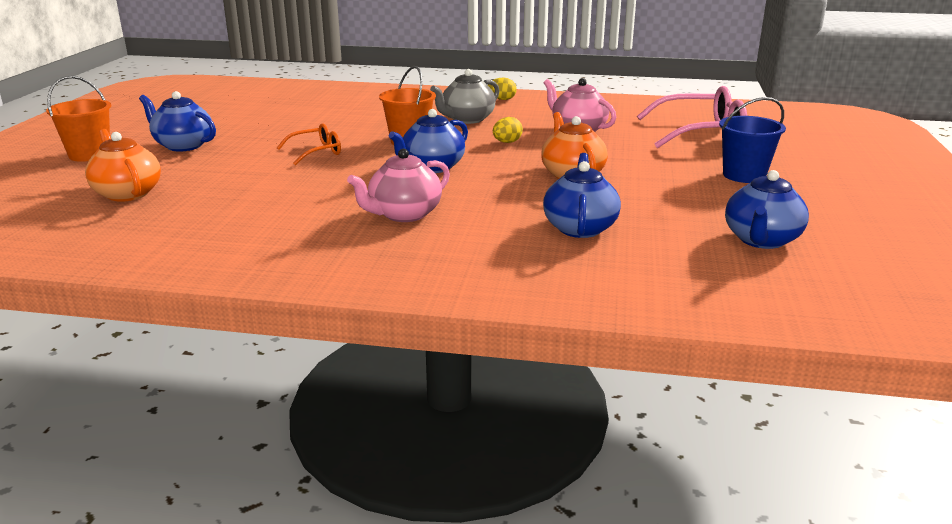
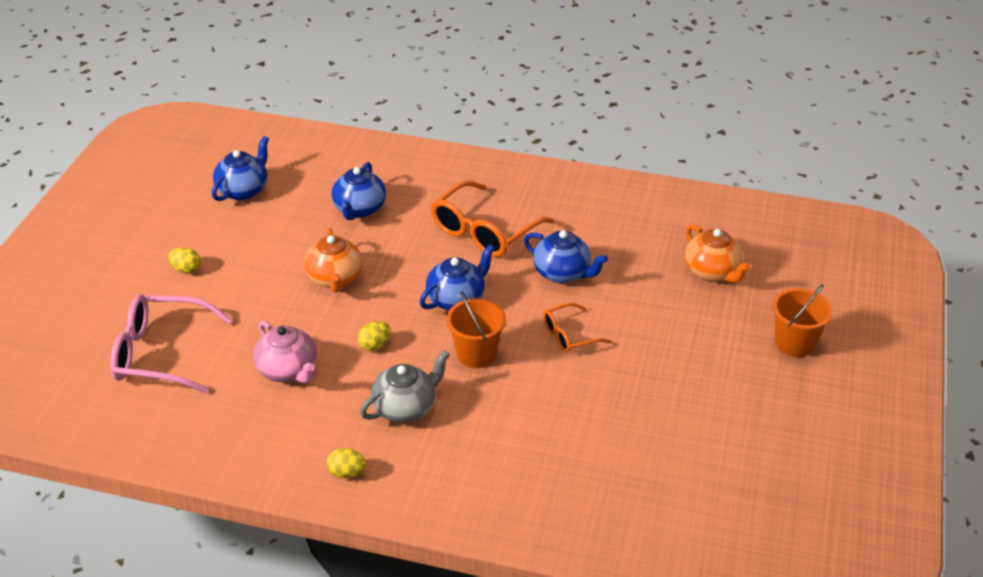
camera: 175 degrees left, 15 degrees up
(183, 145) = (711, 358): blue teapot -> blue teapot (562, 273)
(404, 214) = (484, 231): pink teapot -> orange glasses
(744, 175) = (186, 269): blue bucket -> yellow egg

